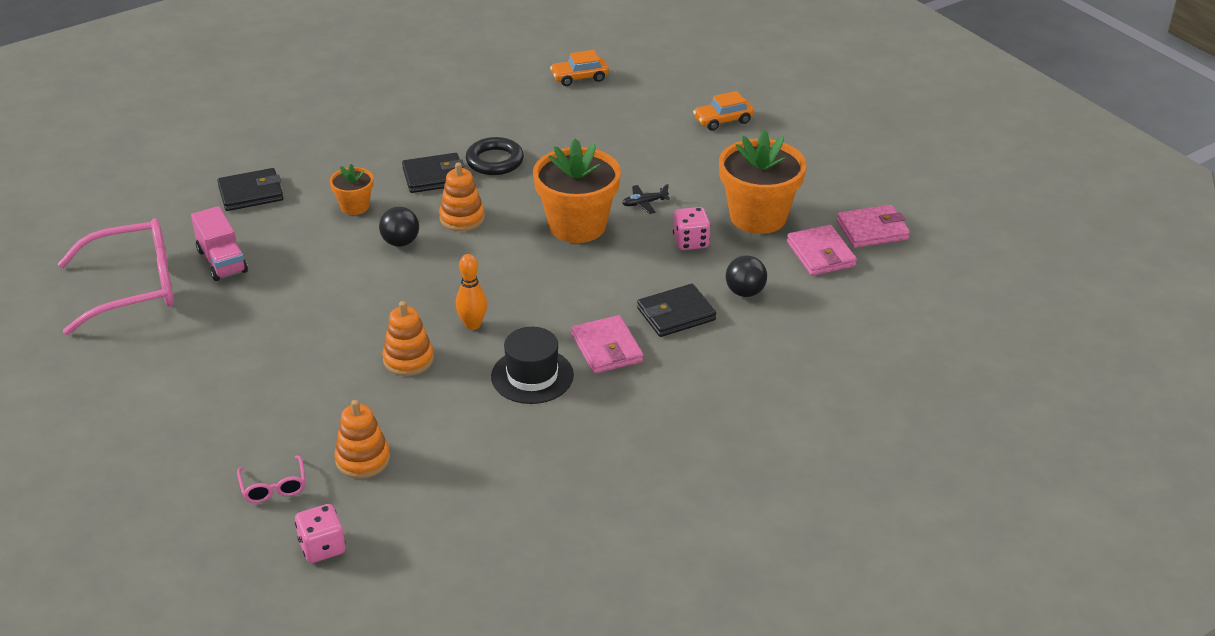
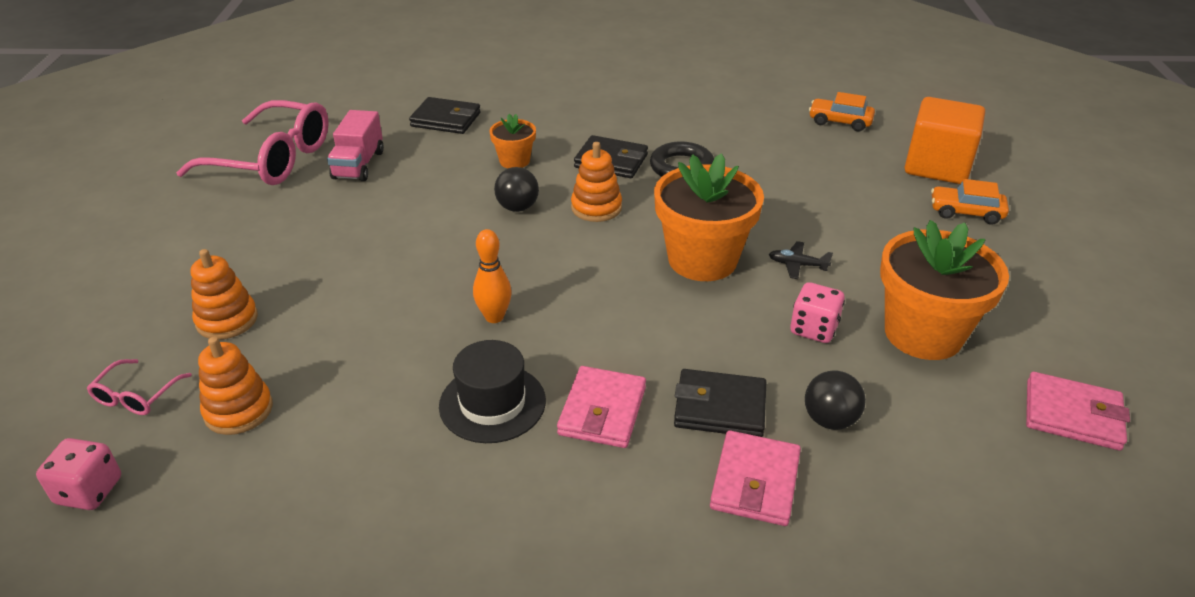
camera: 35 degrees right, 0 degrees up
(408, 359) = (398, 324): orange stacking toy -> orange stacking toy (227, 320)
(678, 91) = (937, 166): none -> orange cube
(820, 254) = (972, 415): pink wallet -> pink wallet (755, 482)

